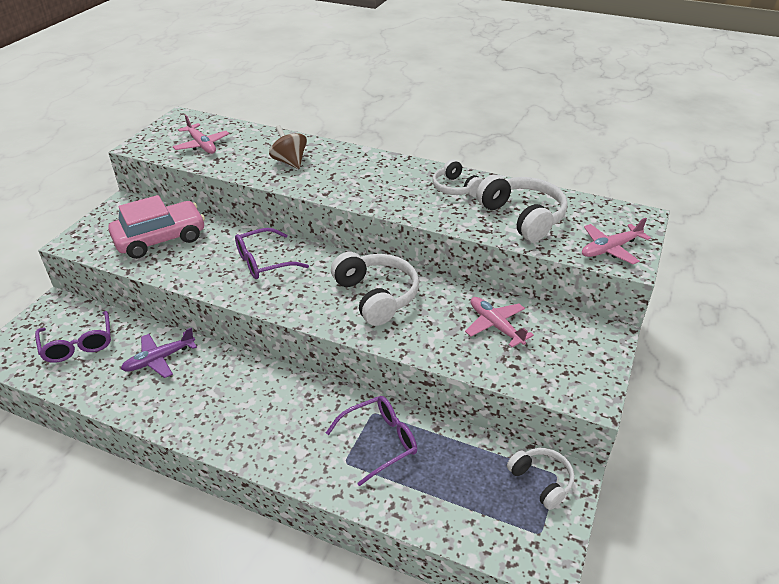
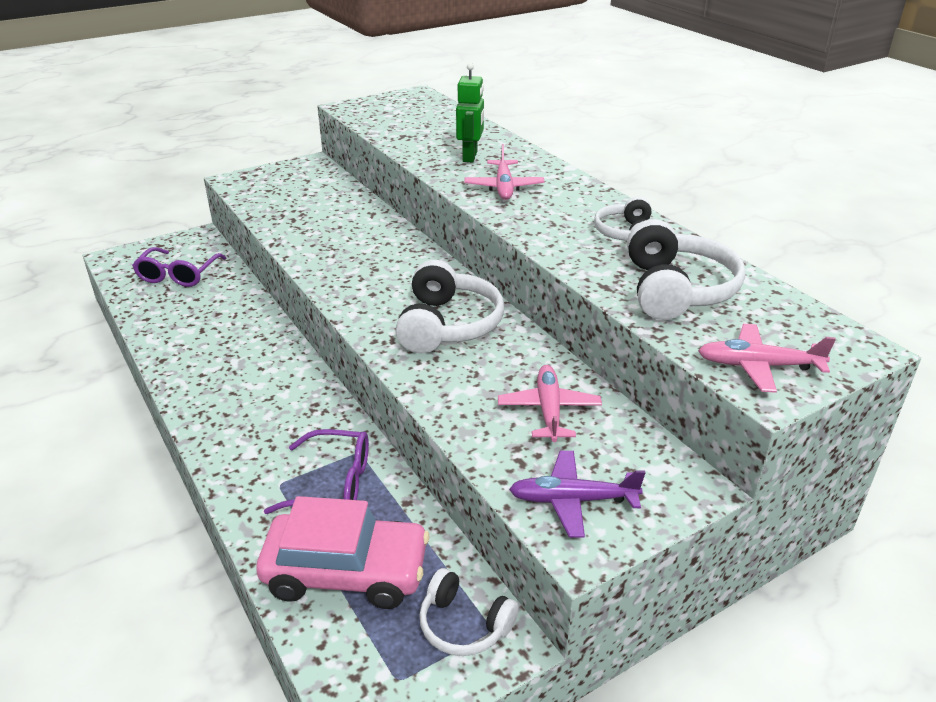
camera: 35 degrees right, 5 degrees down
(159, 359) = (225, 314): purple plane -> purple plane (573, 500)
(160, 238) = (307, 201): pink car -> pink car (346, 572)
(201, 145) = (404, 120): pink plane -> pink plane (504, 187)
(263, 262) = (373, 252): purple glasses -> none
(289, 162) = (470, 157): brown spinning top -> green robot
(541, 481) = (464, 625): white headphones -> white headphones turned 120 degrees clockwise

